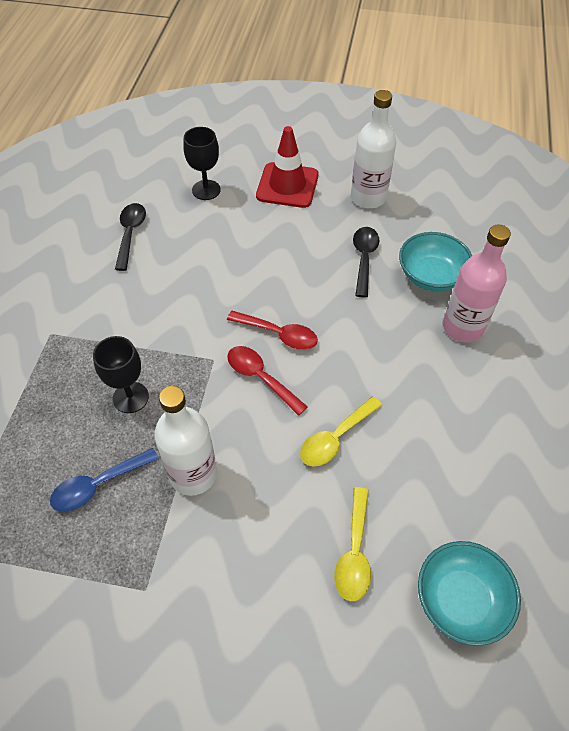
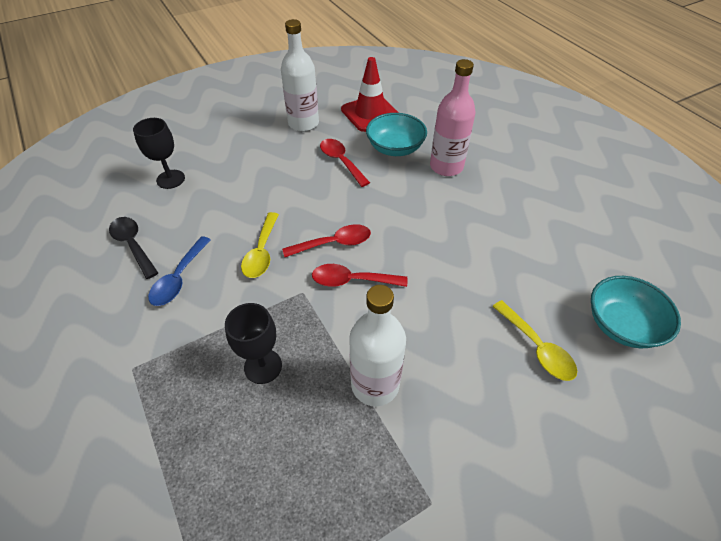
camera: 40 degrees left, 5 degrees down
(98, 485) = (306, 456): blue spoon -> blue spoon (179, 278)
(287, 185) = (235, 144): red traffic cone -> red traffic cone (370, 113)
(335, 438) = (445, 284): yellow spoon -> yellow spoon (262, 252)
(364, 258) = (341, 161): black spoon -> red spoon

